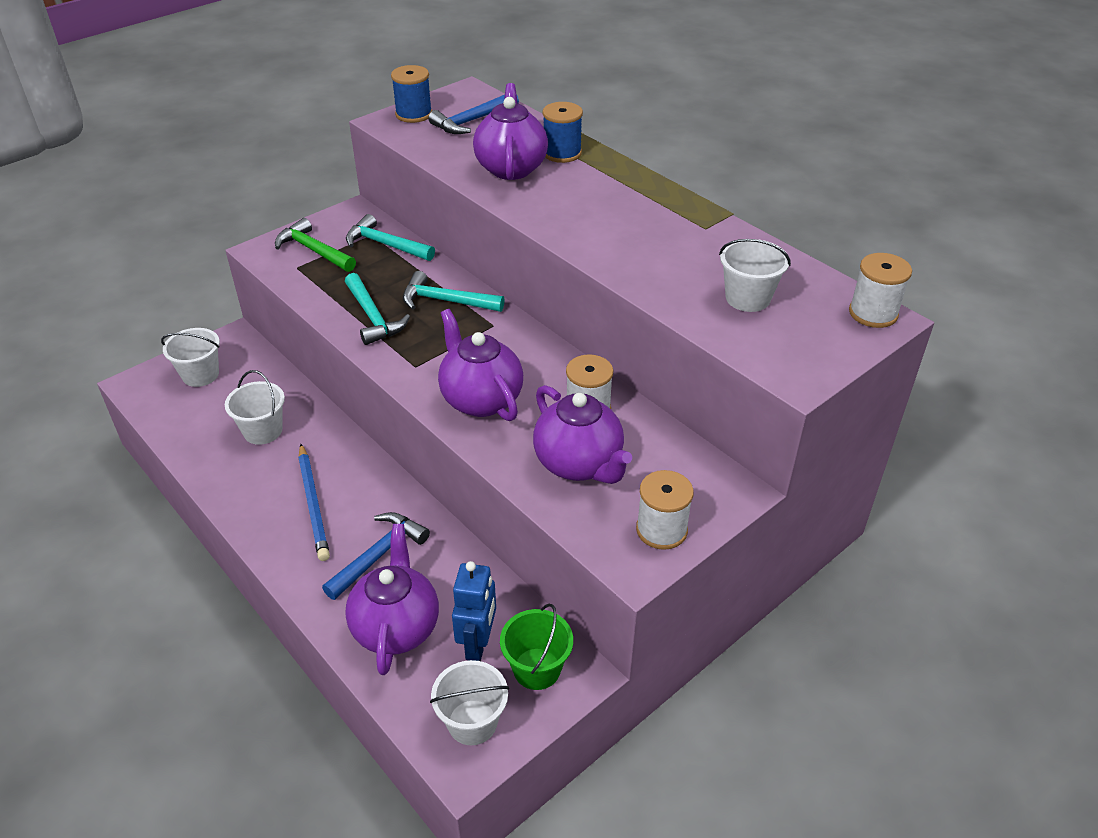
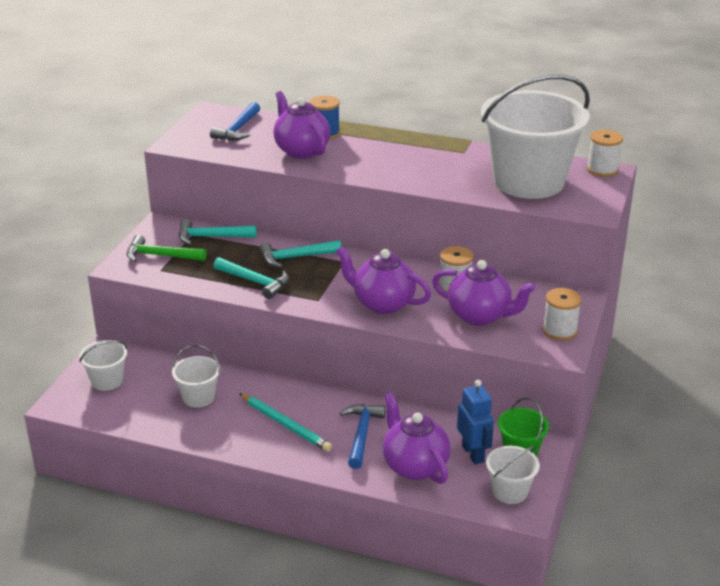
camera: 30 degrees left, 10 degrees down
(313, 504) = (285, 424): blue pencil -> turquoise pencil
(414, 114) = (189, 135): blue spool -> none
(747, 298) = (528, 181): white bucket -> white bucket, size x2.32

